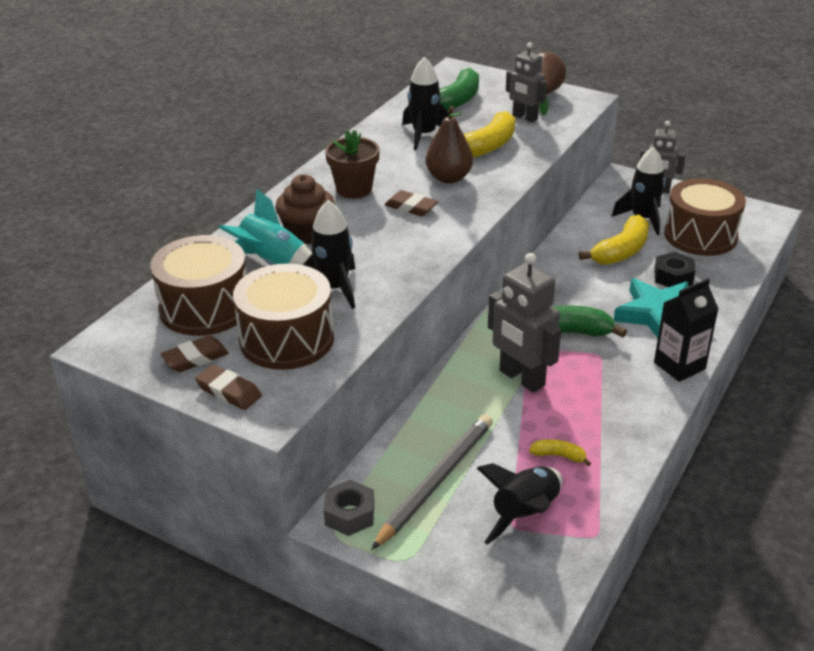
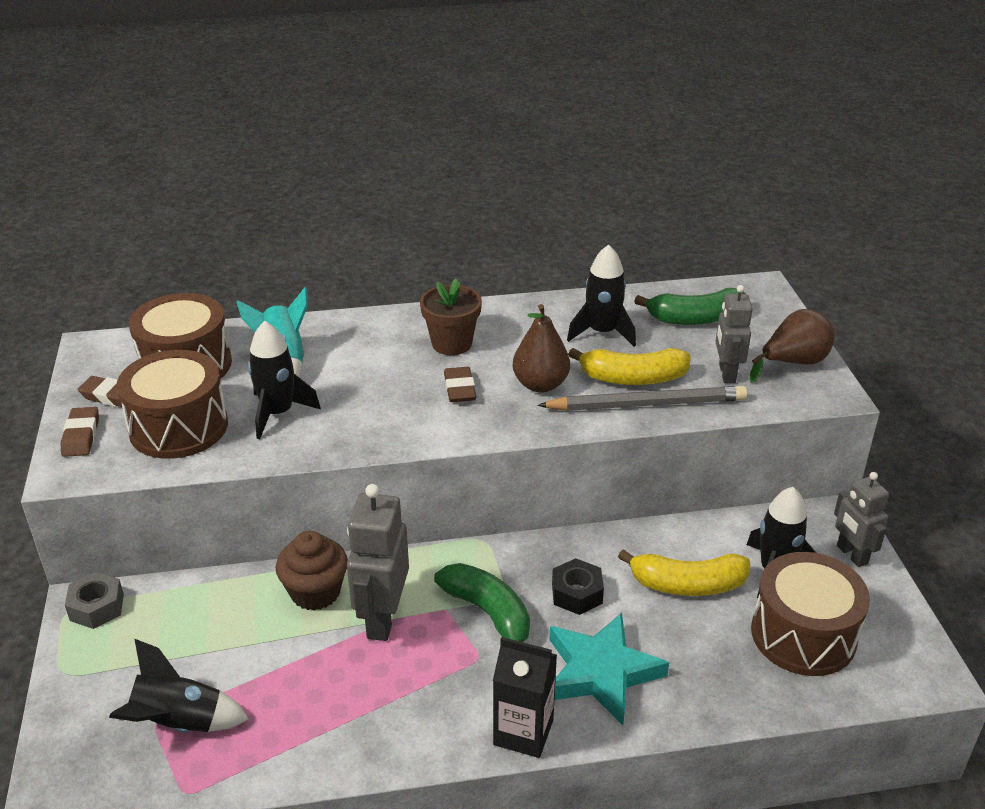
camera: 50 degrees right, 0 degrees up
(307, 233) = (350, 356): brown cupcake -> brown cupcake (315, 592)
(435, 481) = (179, 638): grey pencil -> grey pencil (646, 404)
(559, 456) = (284, 706): yellow banana -> none
(673, 277) = (688, 650): black nut -> black nut (577, 593)

